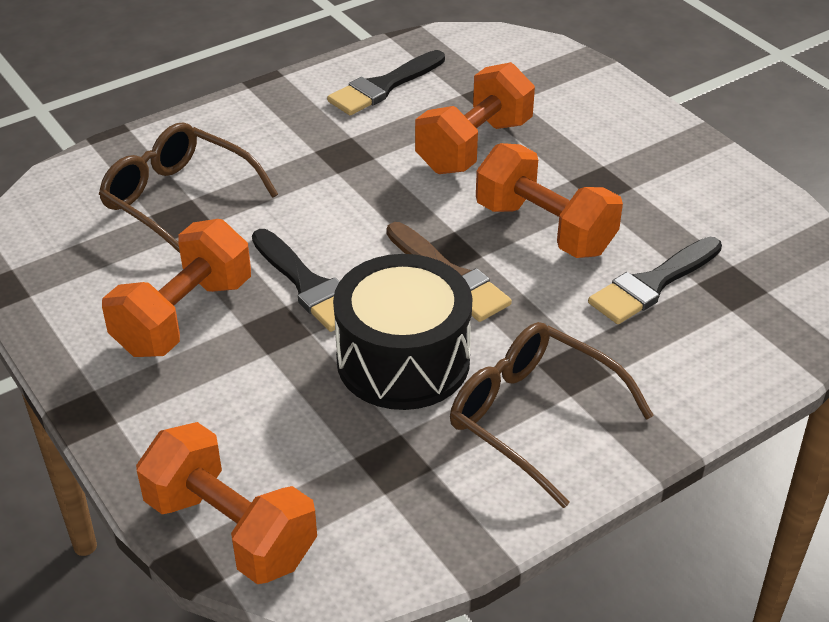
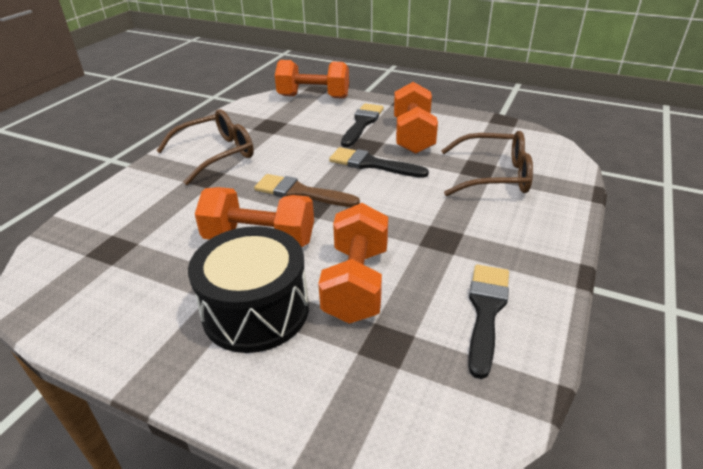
camera: 150 degrees right, 5 degrees down
(403, 360) = (294, 153): black drum -> black drum (256, 310)
(533, 417) = (216, 154): brown glasses -> brown glasses turned 45 degrees counterclockwise
(652, 284) = (170, 231): black brush -> black brush (362, 123)

